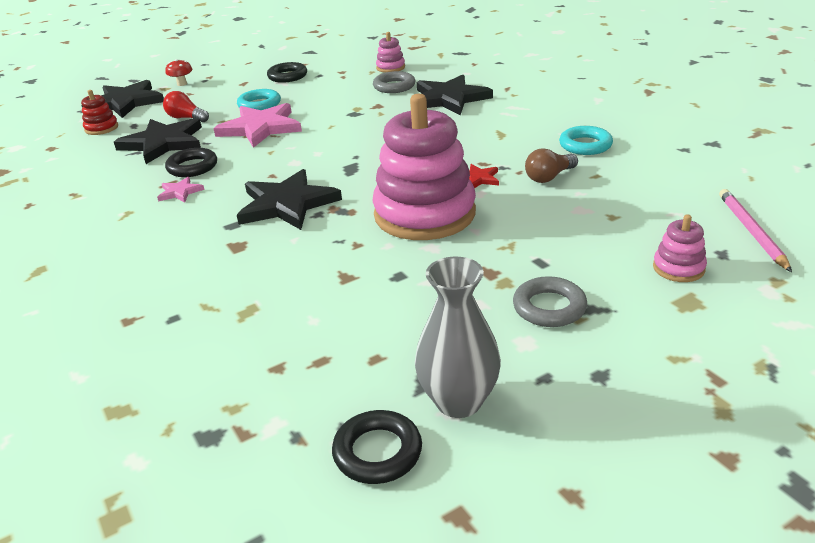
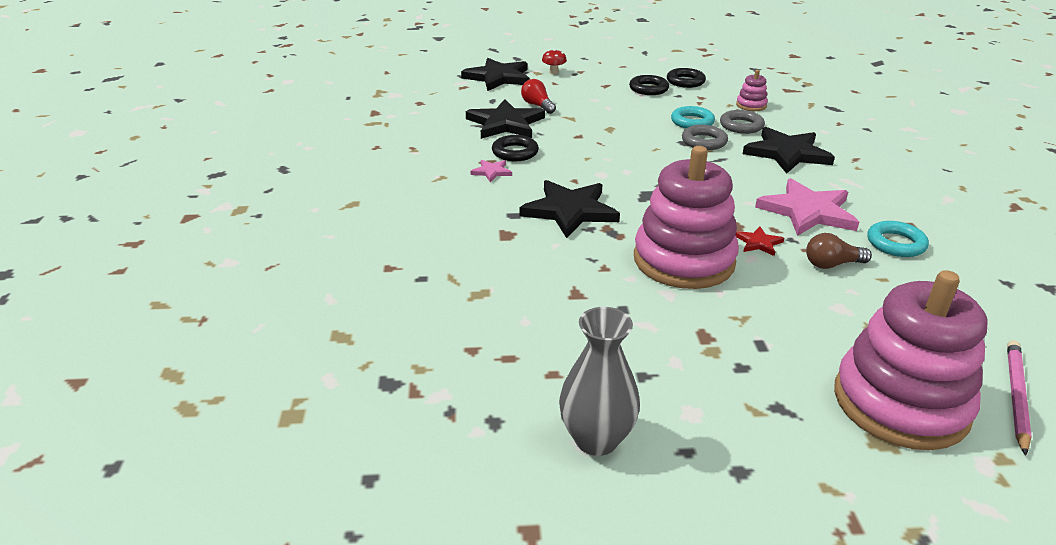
camera: 25 degrees right, 0 degrees up
(101, 128) = (466, 96): red stacking toy -> none
(259, 104) = (606, 110): turquoise ring -> turquoise ring (692, 122)
(260, 128) = (593, 133): pink star -> pink star (807, 211)
(377, 452) = (502, 452): black ring -> black ring (685, 81)
(549, 307) = (738, 390): grey ring -> grey ring (704, 142)
(678, 268) = (900, 403): pink stacking toy -> pink stacking toy, size x2.37

